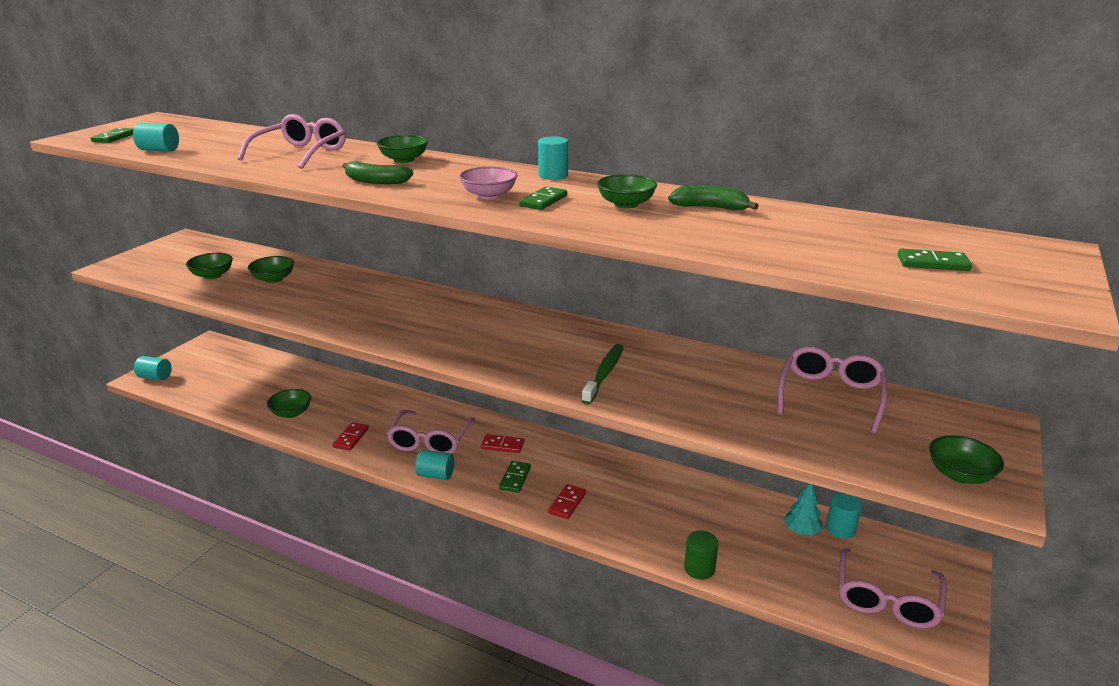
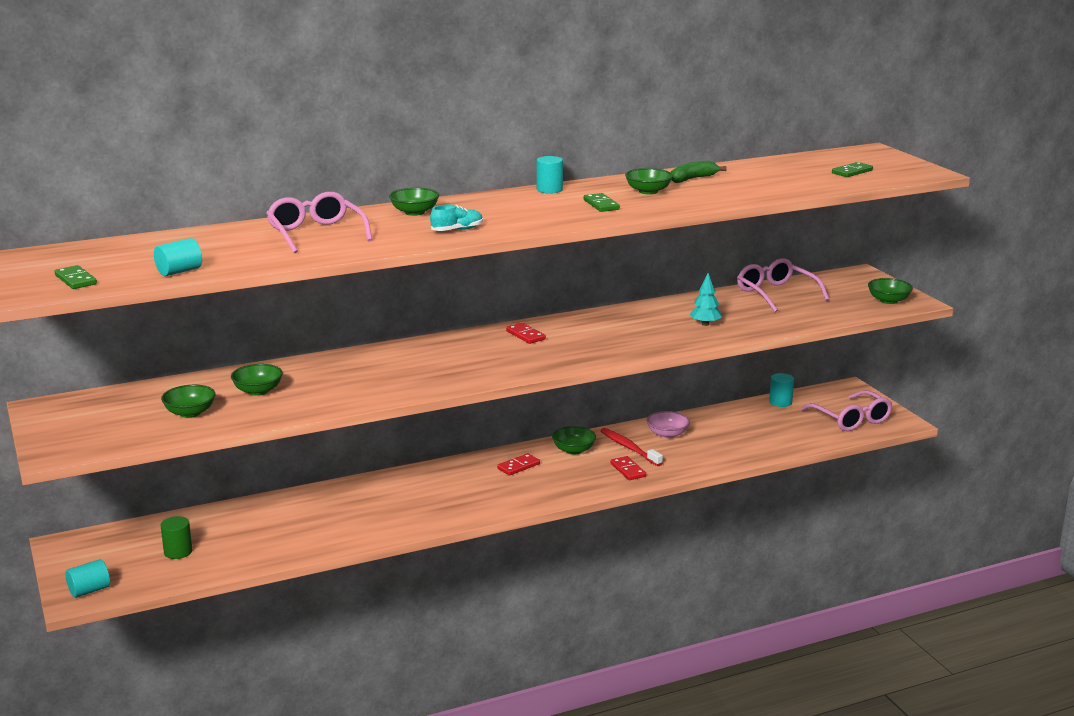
camera: 50 degrees left, 5 degrees down
(291, 413) = (306, 537): green bowl -> green bowl (573, 450)
(351, 438) = (400, 522): red domino -> red domino (525, 335)
(375, 181) = (457, 230): green banana -> turquoise shoe
(430, 441) = (463, 491): pink glasses -> none
(436, 475) = (515, 504): turquoise cylinder -> none
(489, 195) = (560, 213): pink bowl -> pink bowl (667, 434)
(515, 478) = (569, 477): green domino -> none
(604, 374) = (652, 335): green toothbrush -> none
(609, 483) = (629, 448): none -> red toothbrush
(699, 568) = (755, 456): green cylinder -> green cylinder (178, 552)
(801, 531) = (766, 413): turquoise tree -> turquoise tree (705, 324)

